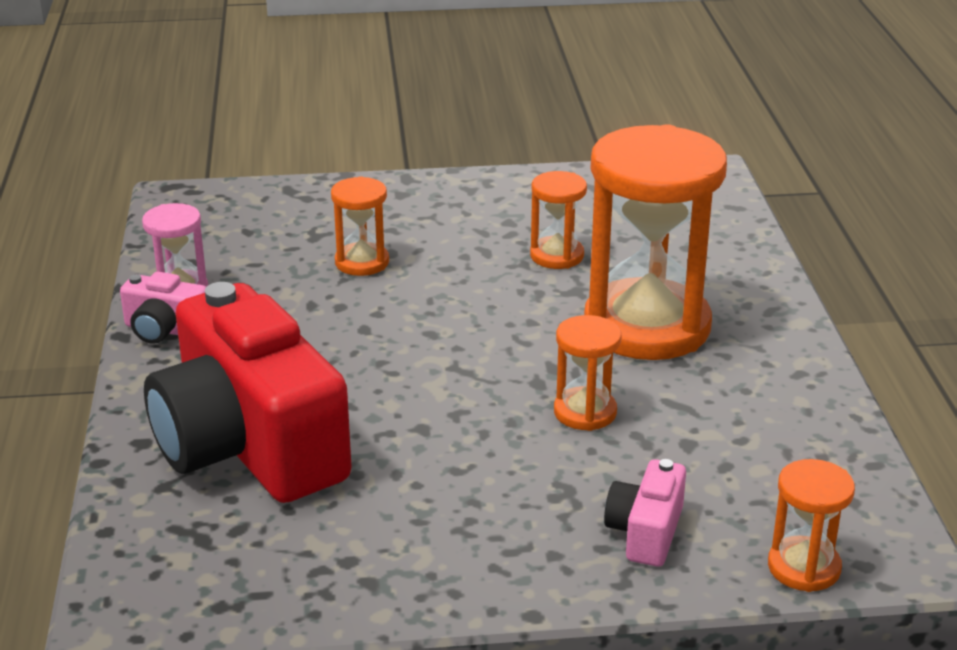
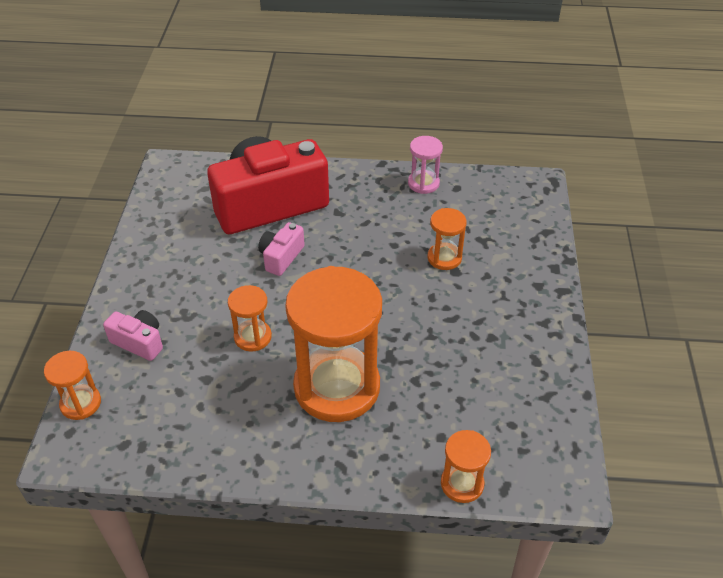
camera: 100 degrees right, 15 degrees up
(165, 330) = (383, 178): pink camera -> pink camera (281, 257)
(557, 256) = (439, 356): orange hourglass -> orange hourglass (462, 484)

